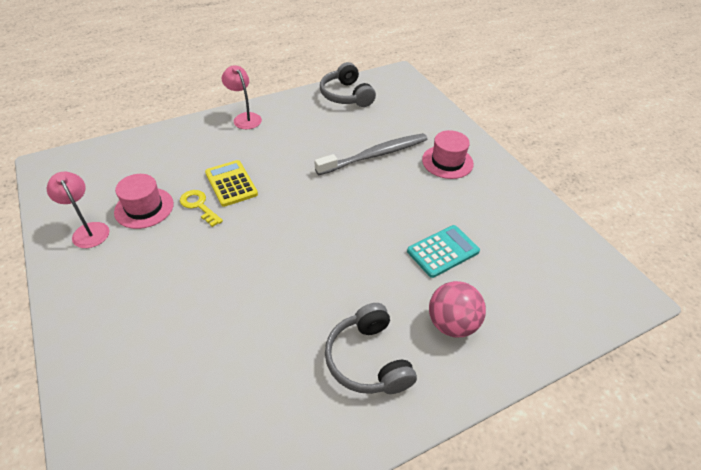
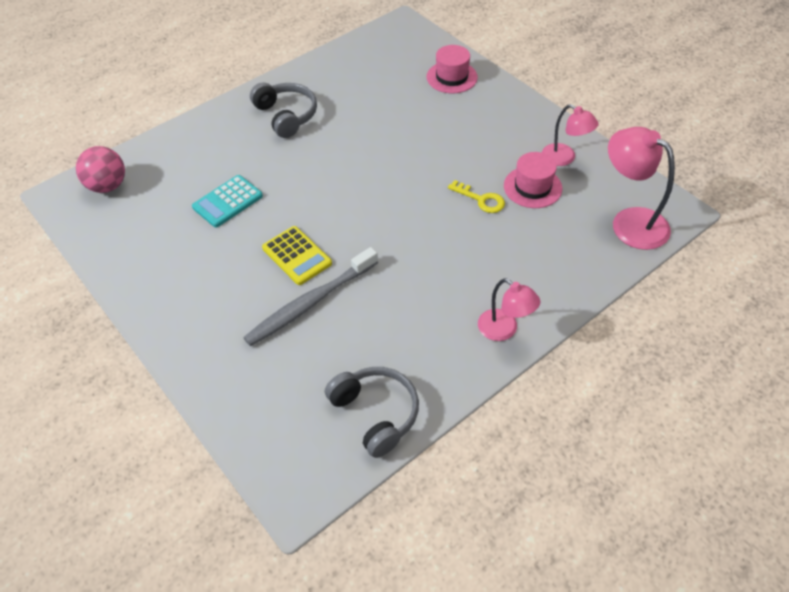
camera: 170 degrees right, 5 degrees up
(92, 164) = (630, 222): none -> pink lamp
(231, 183) = (463, 230): yellow calculator -> yellow calculator (297, 256)
(447, 162) = (217, 312): pink hat -> pink hat (452, 77)
(452, 324) = (222, 147): pink ball -> pink ball (108, 186)

